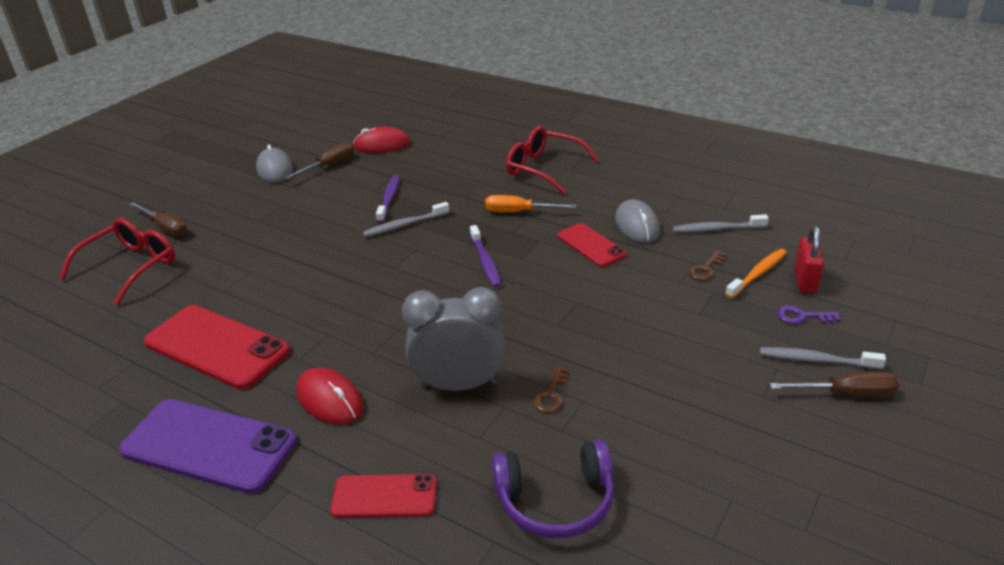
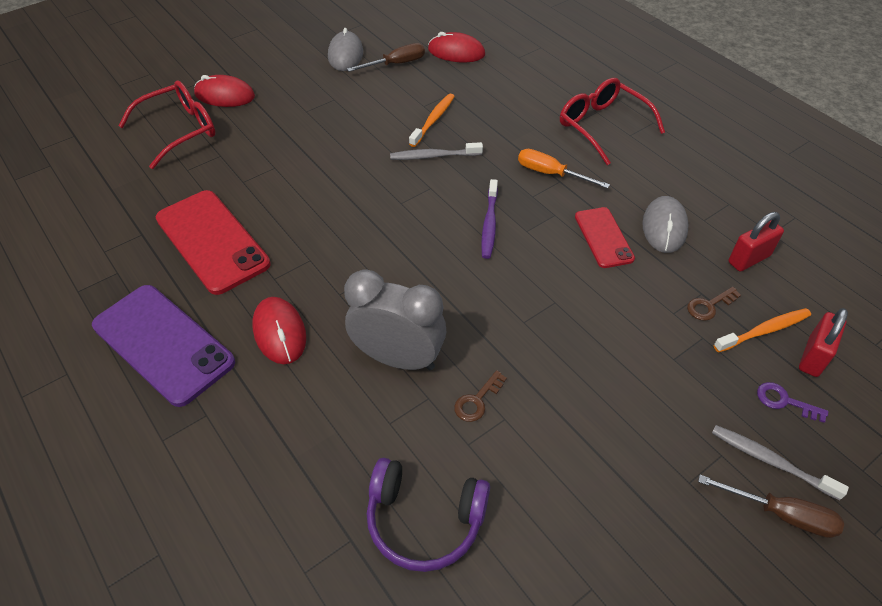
camera: 20 degrees right, 15 degrees up
(165, 228) = (225, 95): brown screwdriver -> red mouse
(384, 497) = (279, 454): red phone -> none
(389, 199) = (433, 120): purple toothbrush -> orange toothbrush
(717, 229) = (749, 259): grey toothbrush -> red padlock

